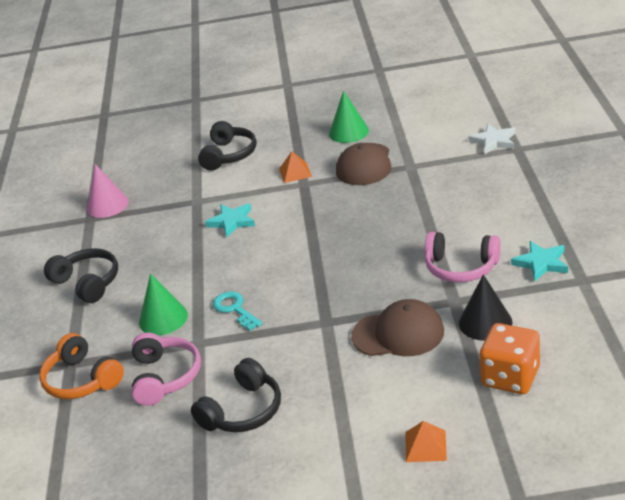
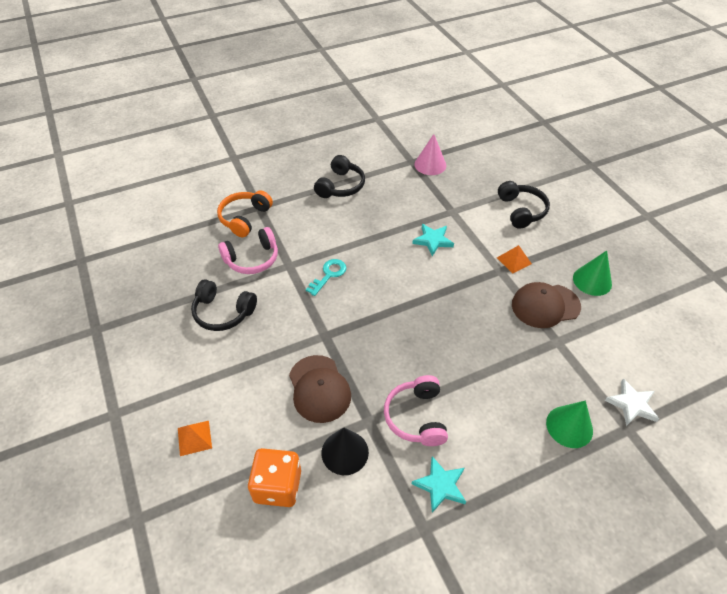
camera: 65 degrees right, 15 degrees up
(163, 318) = (311, 238): green cone -> green cone (569, 426)
(229, 155) = (521, 211): black headphones -> black headphones turned 90 degrees counterclockwise

